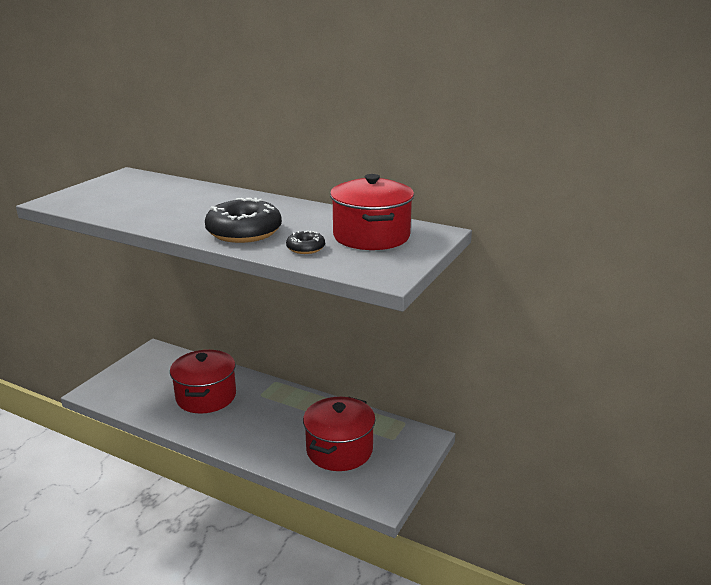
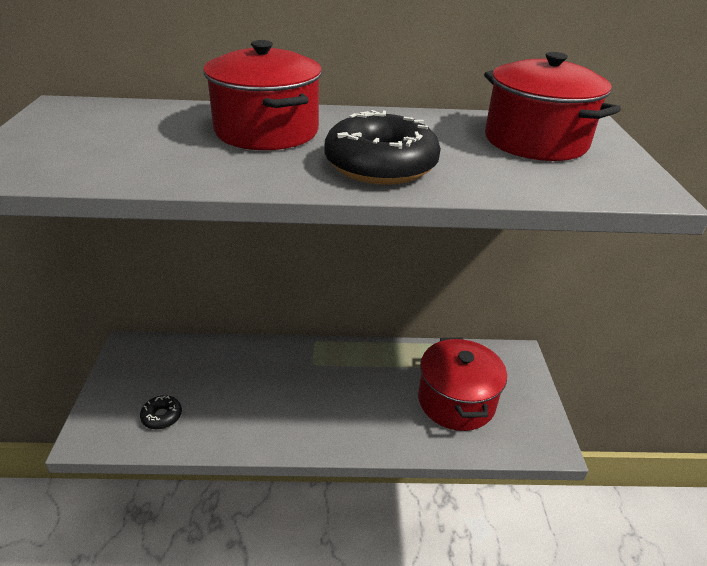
camera: 30 degrees left, 10 degrees up
(206, 396) = (252, 388): red pot -> red pot (266, 131)
(305, 248) = (495, 173): black donut -> black donut (162, 416)

